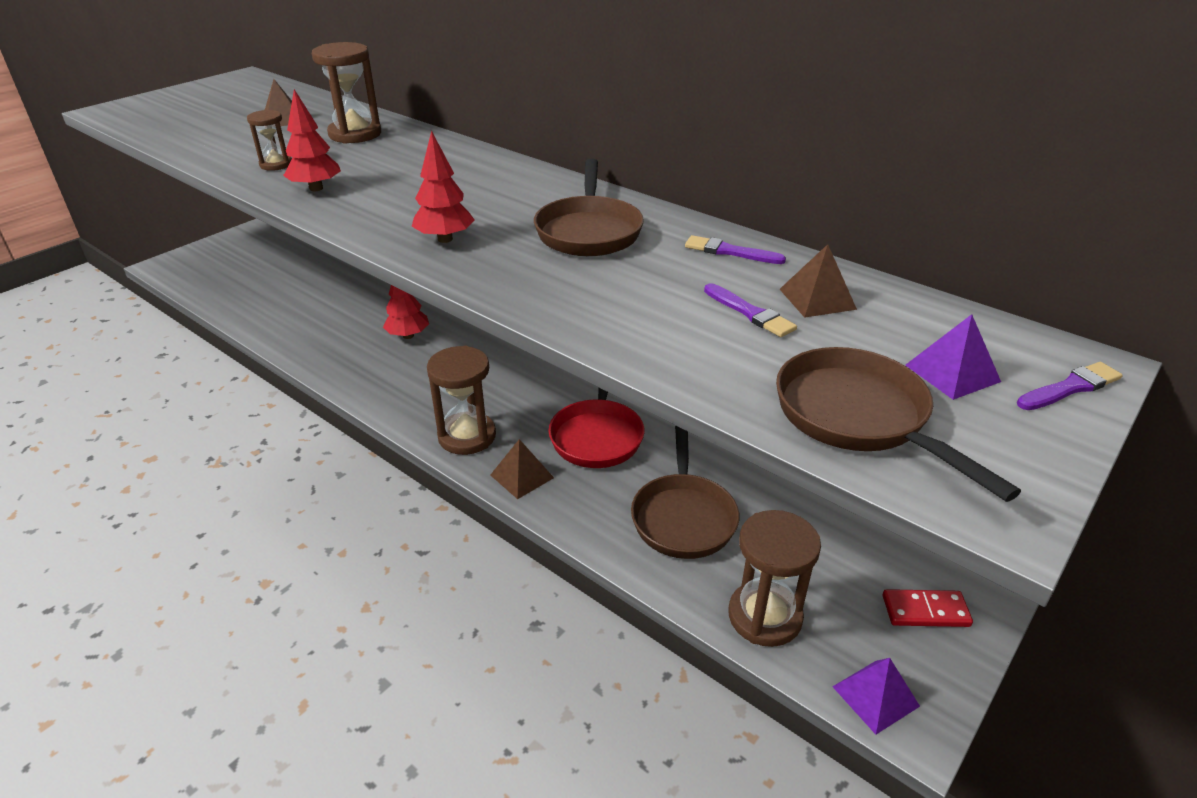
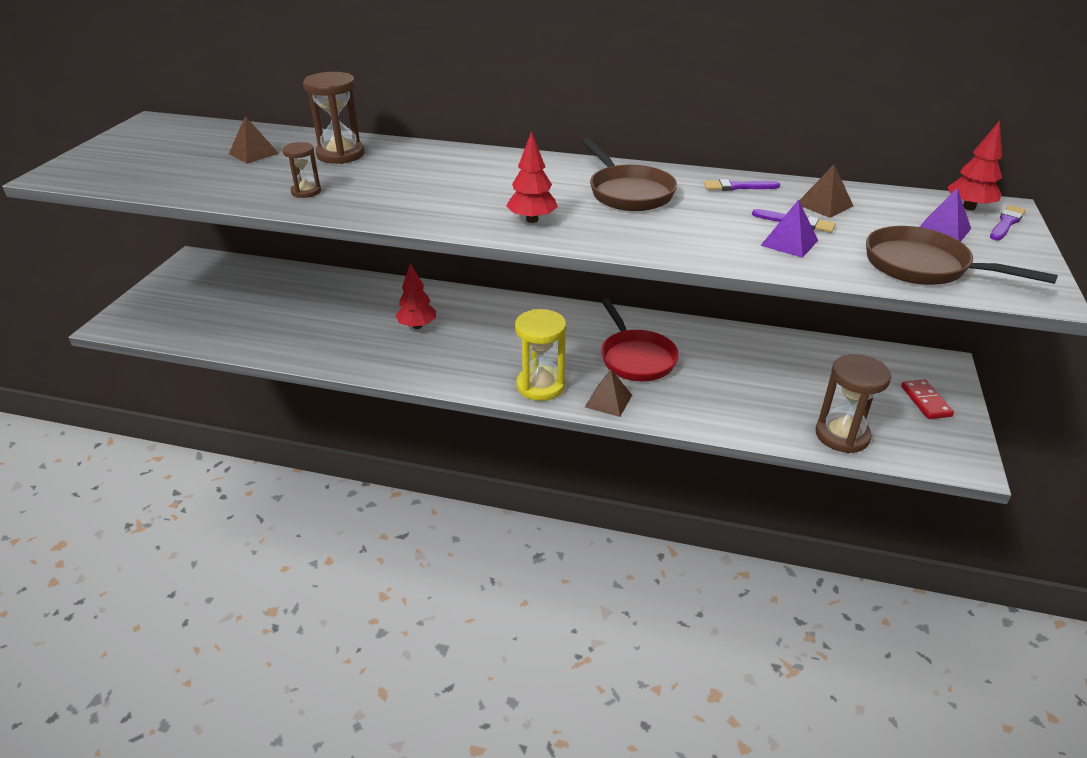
camera: 25 degrees left, 0 degrees up
(316, 188) = (371, 203): red tree -> red tree (968, 207)
(467, 436) = (540, 386): brown hourglass -> yellow hourglass
(683, 516) = (741, 392): brown pan -> none
(875, 696) = (937, 457): purple pyramid -> purple pyramid (789, 243)
(925, 611) = (925, 401): red domino -> red domino turned 75 degrees counterclockwise

